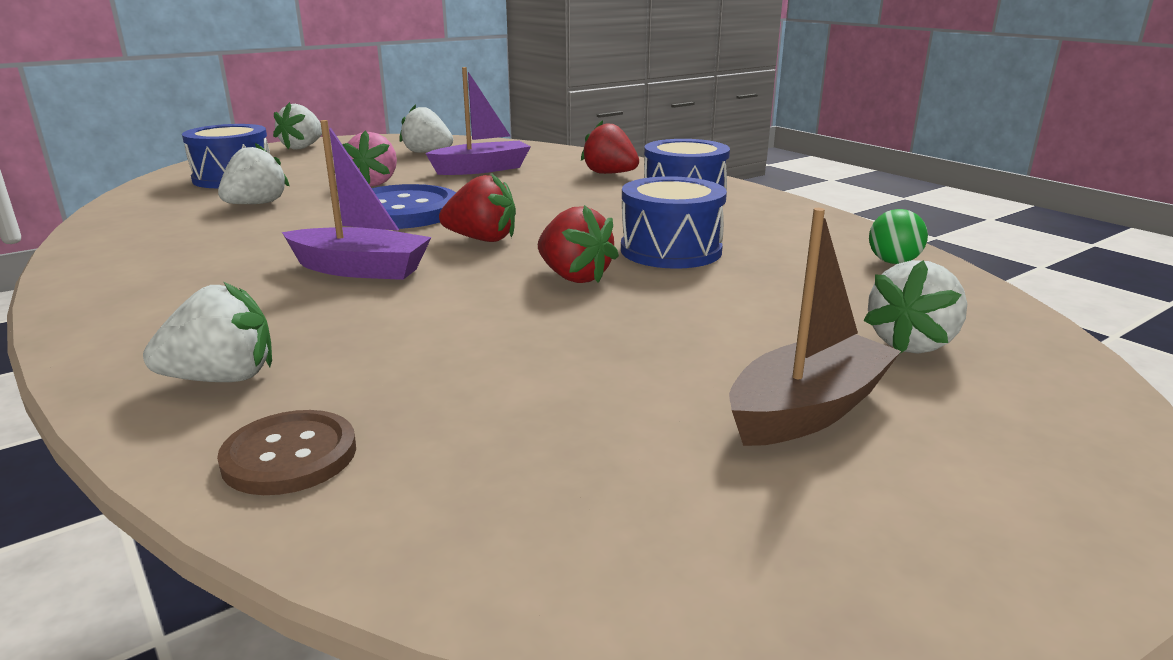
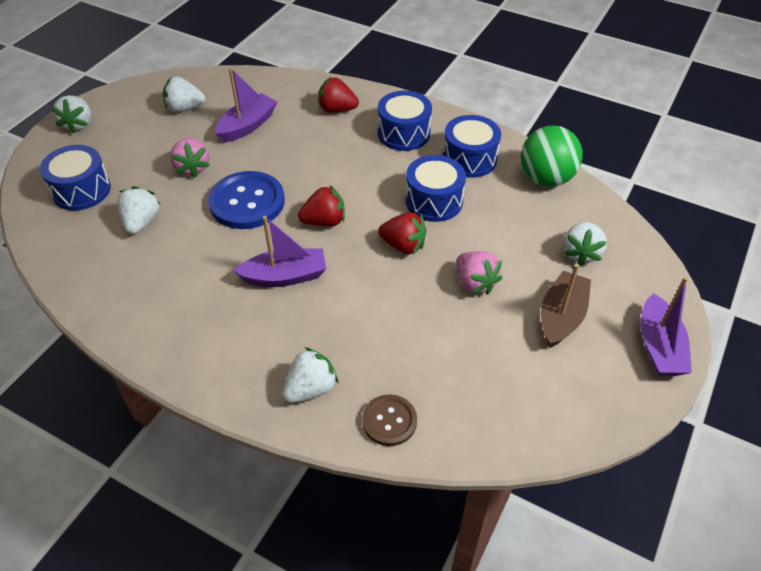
camera: 25 degrees left, 25 degrees up
(659, 333) = (475, 283): none -> pink strawberry
(768, 228) = (469, 159): none -> blue drum
(893, 262) = (546, 178): green ball -> green ball, size x2.03
(1052, 517) = (659, 346): none -> purple boat

